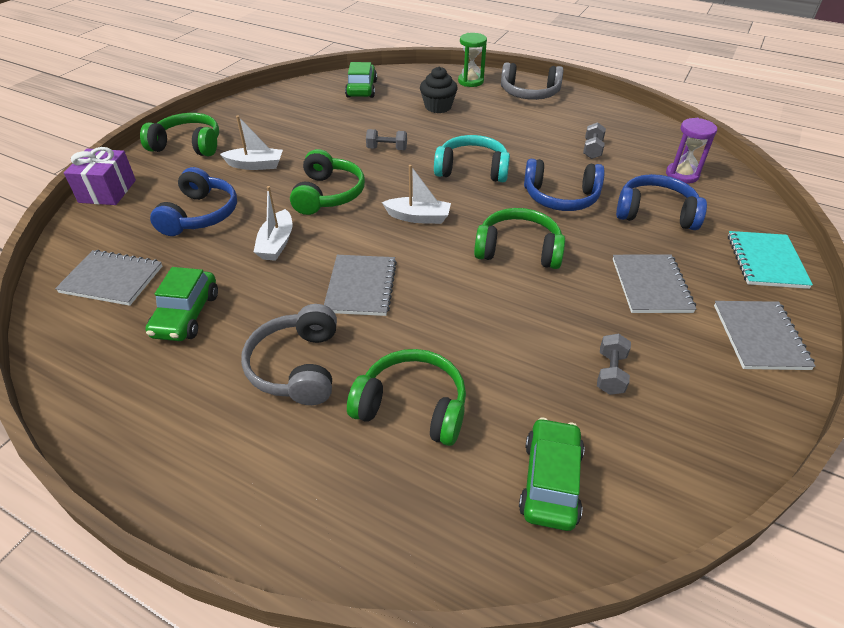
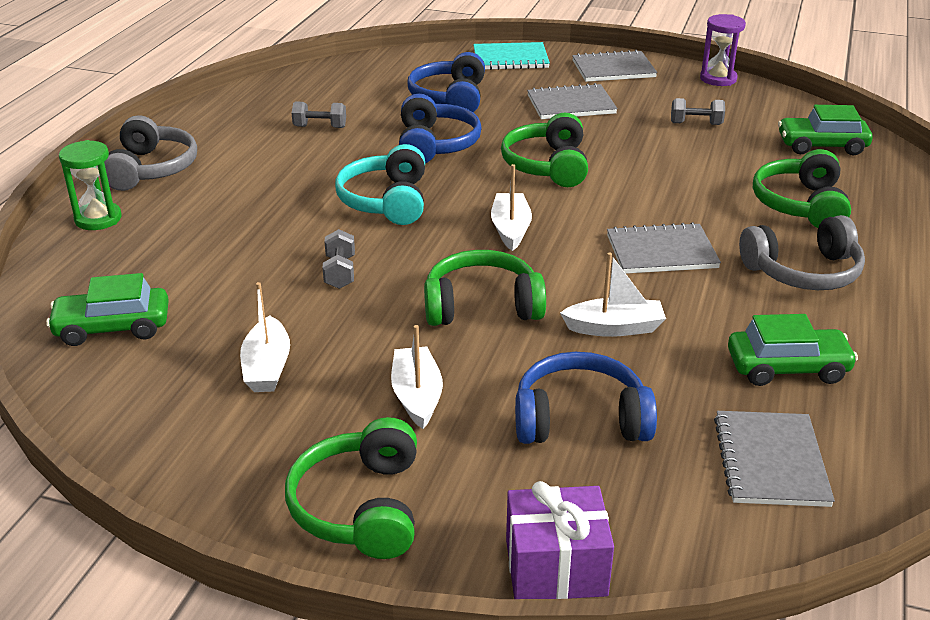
camera: 100 degrees left, 10 degrees down
(306, 126) = (267, 367): none -> white boat
(438, 107) = (194, 241): black cupcake -> none
(682, 175) = (369, 83): purple hourglass -> purple hourglass (718, 79)

